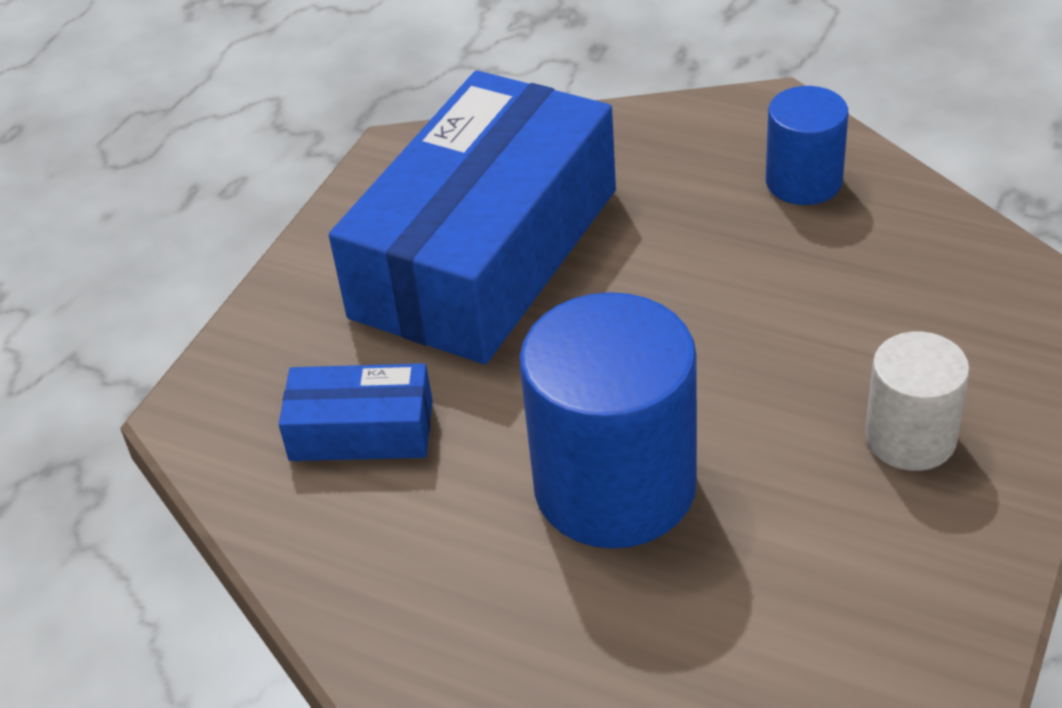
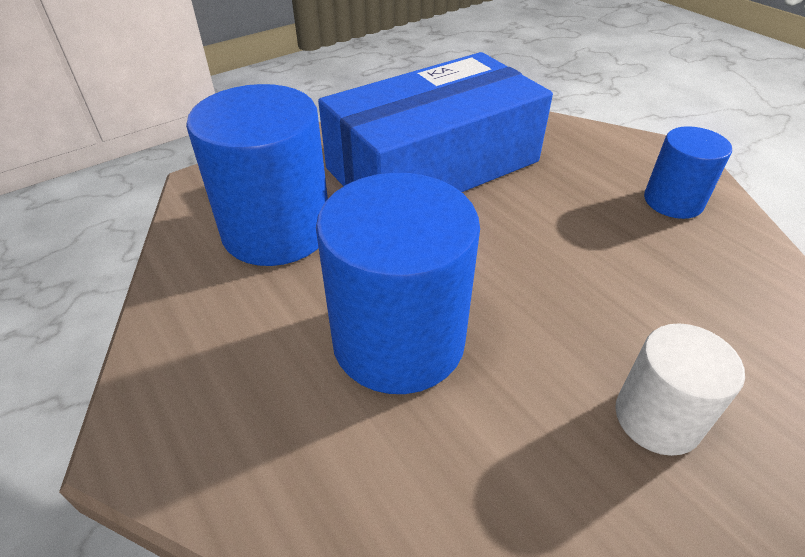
camera: 25 degrees right, 0 degrees up
(361, 430) = (277, 230): blue box -> blue cylinder

